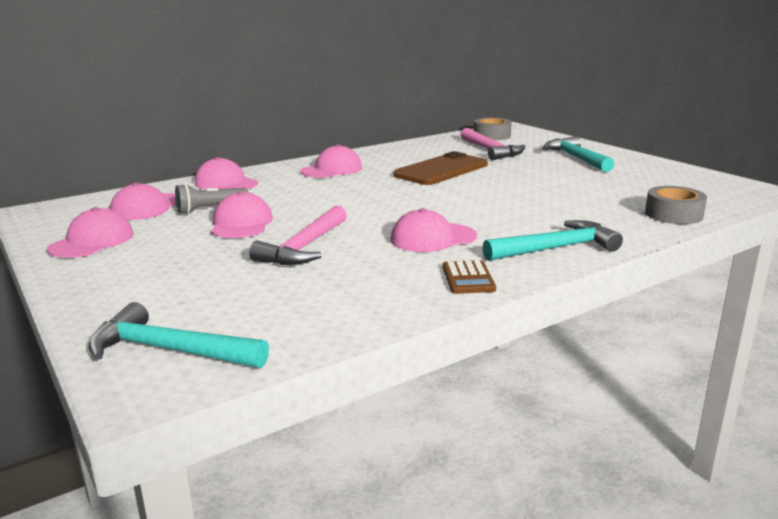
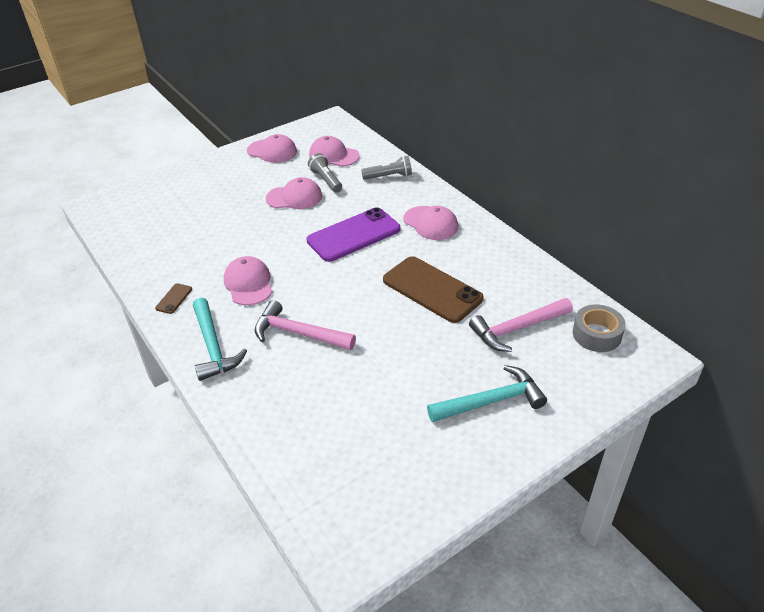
camera: 90 degrees right, 20 degrees up
(170, 350) = (126, 204): turquoise hammer -> none
(226, 183) = (389, 176): pink cap -> grey flashlight
(305, 247) = (245, 228): pink hammer -> pink hammer (299, 333)
(342, 195) = (354, 235): none -> purple phone
(468, 278) = (174, 298): brown calculator -> brown phone
(673, 214) = (277, 441): grey tape -> none

